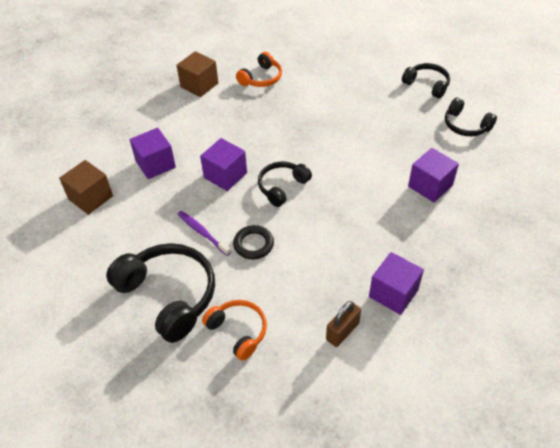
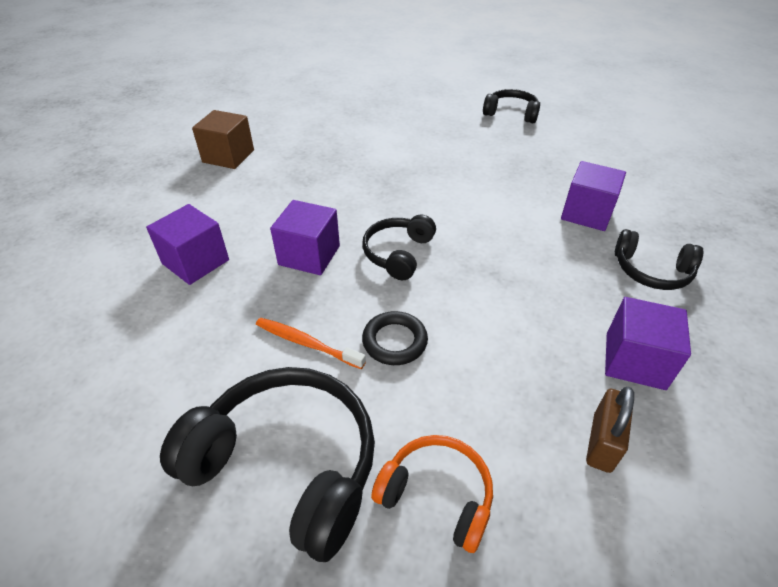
camera: 20 degrees left, 5 degrees down
(90, 198) = (97, 332): brown cube -> none
(202, 233) = (306, 343): purple toothbrush -> orange toothbrush
(261, 78) = (309, 136): orange headphones -> none
(466, 125) = (581, 144): black headphones -> black headphones (651, 271)

